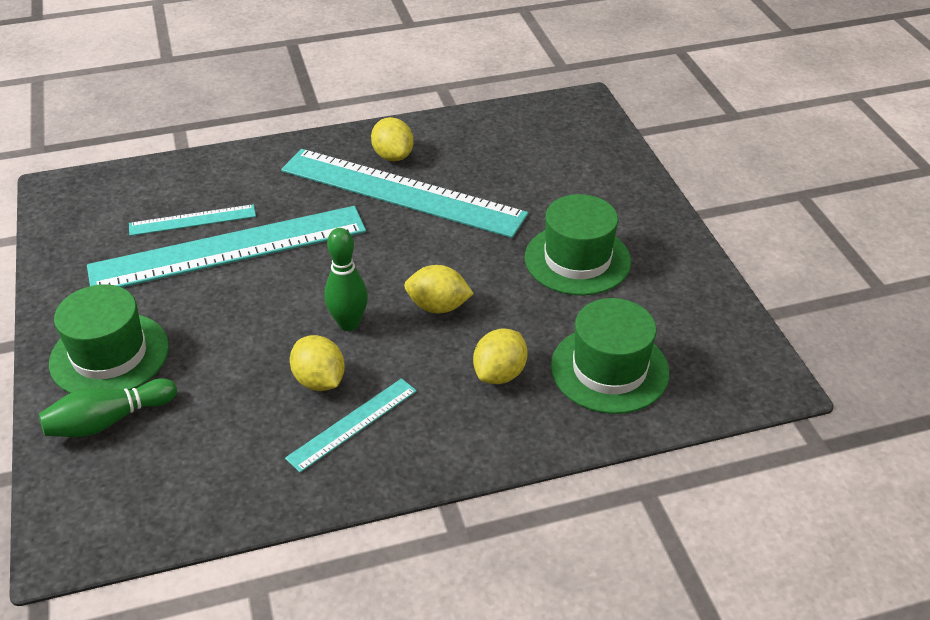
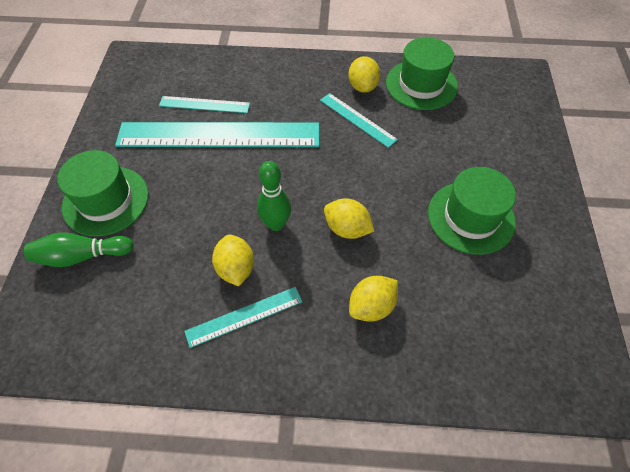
camera: 20 degrees right, 15 degrees up
(401, 192) = (357, 119): turquoise ruler -> turquoise ruler, size x0.47
(609, 369) = (461, 331): green hat -> green hat (421, 84)

